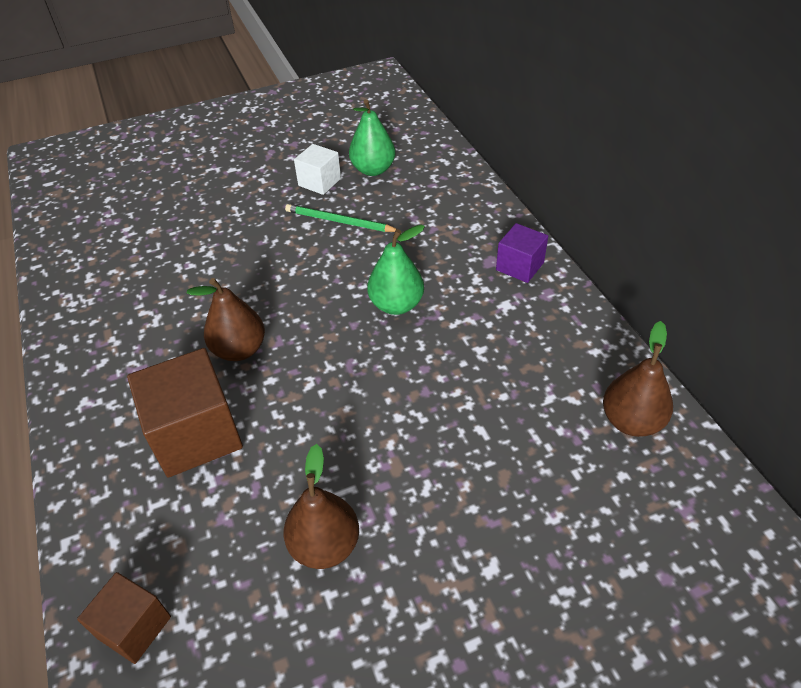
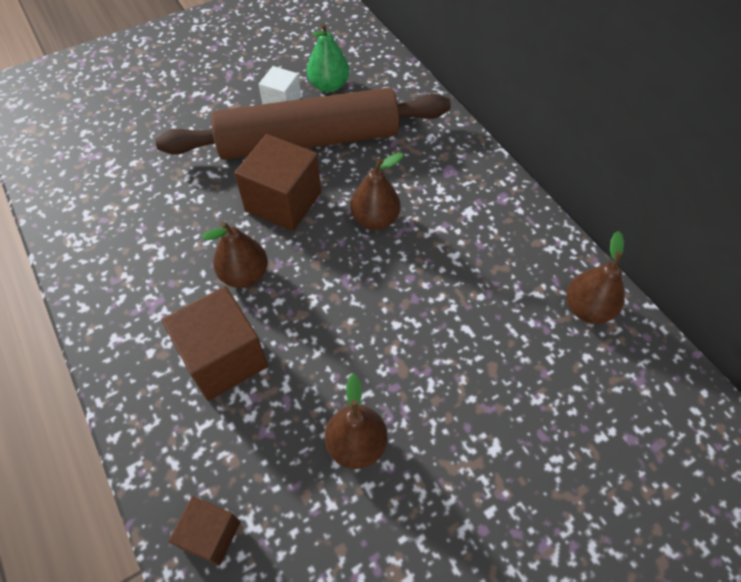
camera: 10 degrees left, 10 degrees up
(299, 279) = (283, 202): none -> brown cube
(339, 221) = (308, 141): green pencil -> brown rolling pin
(396, 305) = (375, 219): green pear -> brown pear
(520, 266) = (475, 173): purple cube -> none

